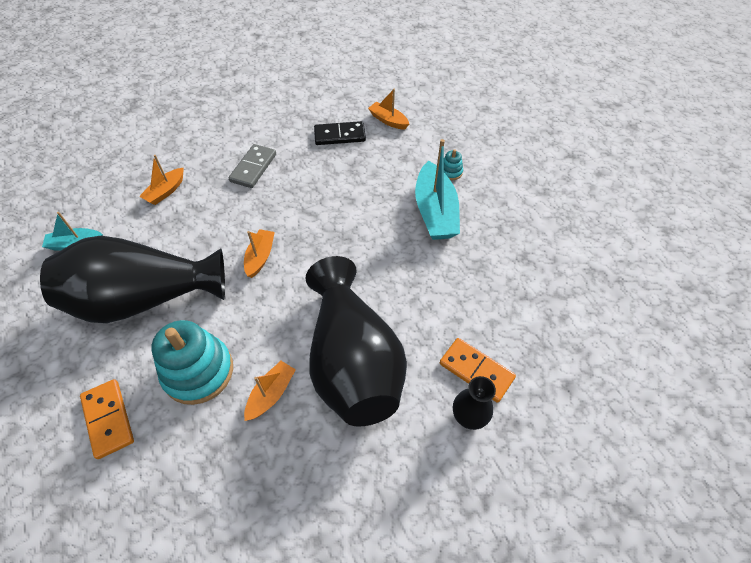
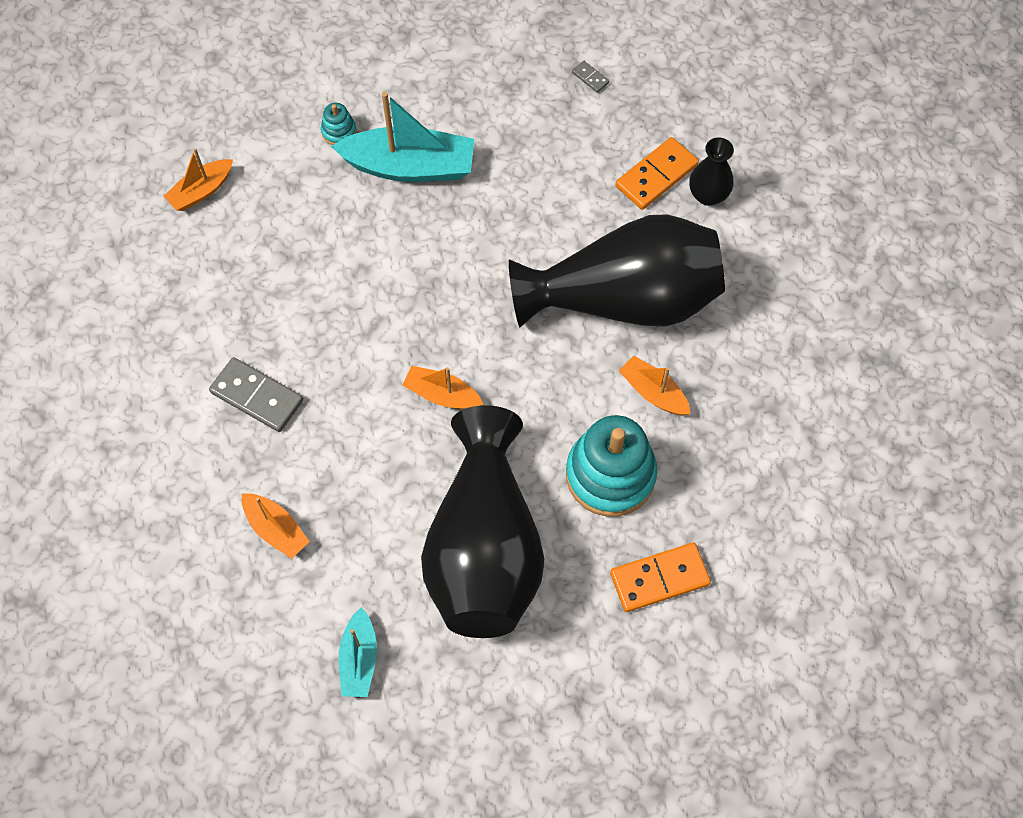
camera: 80 degrees left, 10 degrees up
(339, 135) = (216, 265): black domino -> none
(554, 309) = (590, 78): none -> grey domino

